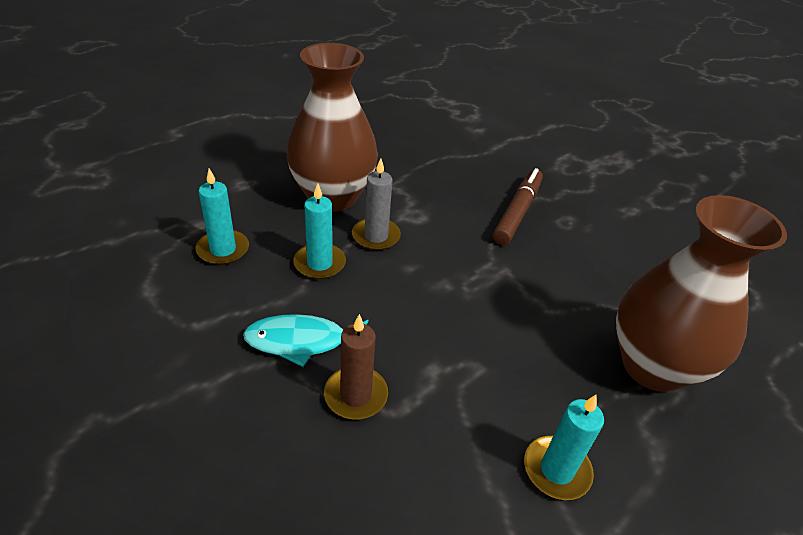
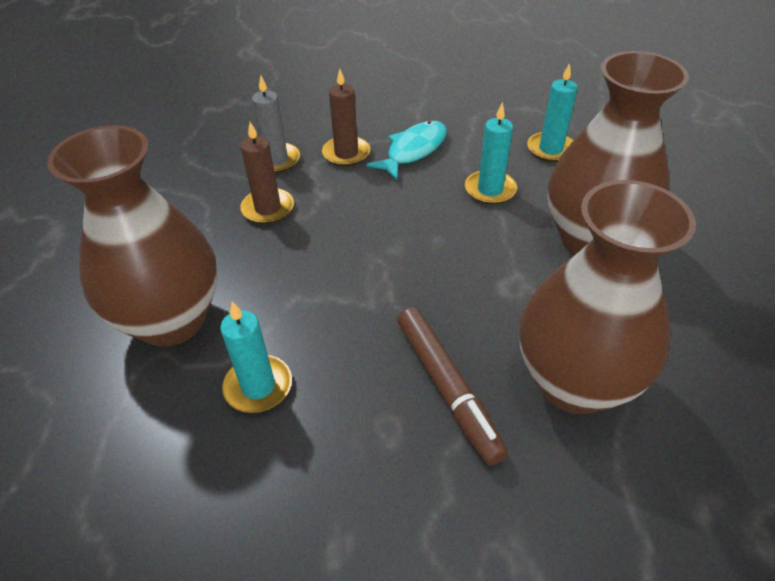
camera: 135 degrees right, 5 degrees up
(376, 236) = (500, 239): grey candle -> grey candle (276, 160)
(458, 174) = (574, 382): none -> brown vase
(495, 400) = (268, 208): none -> brown candle
(556, 470) = (197, 204): turquoise candle -> turquoise candle (258, 386)

